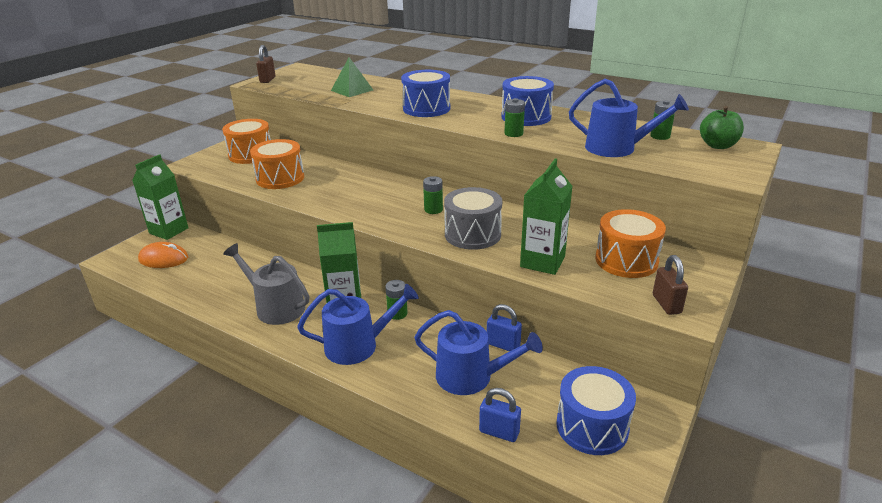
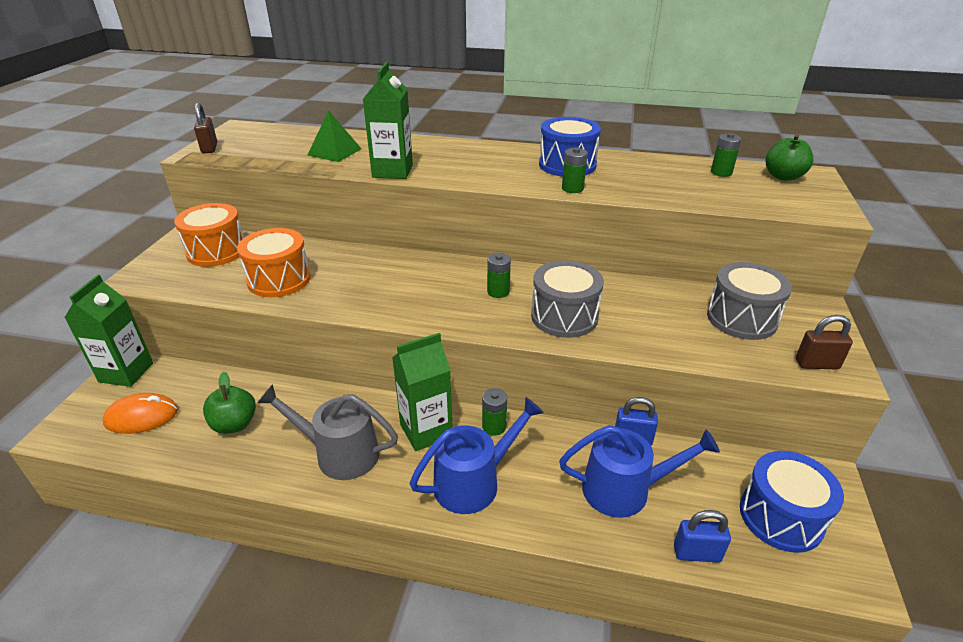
camera: 20 degrees left, 5 degrees up
(218, 275) = (234, 424): none -> green apple
(426, 108) = (447, 167): blue drum -> none
(542, 262) = (662, 337): green carton -> green carton (392, 171)
(616, 148) = (693, 193): blue watering can -> none
(626, 260) = (741, 318): orange drum -> grey drum
(666, 304) = (816, 364): brown padlock -> brown padlock turned 60 degrees counterclockwise

